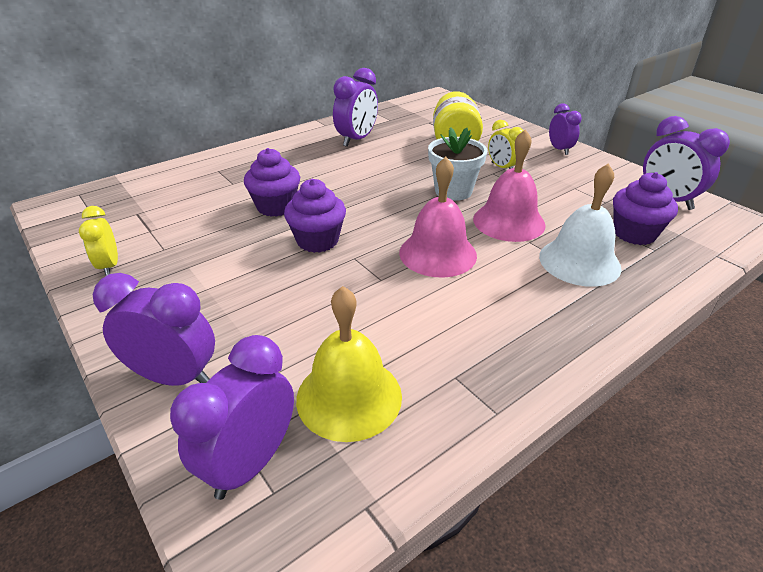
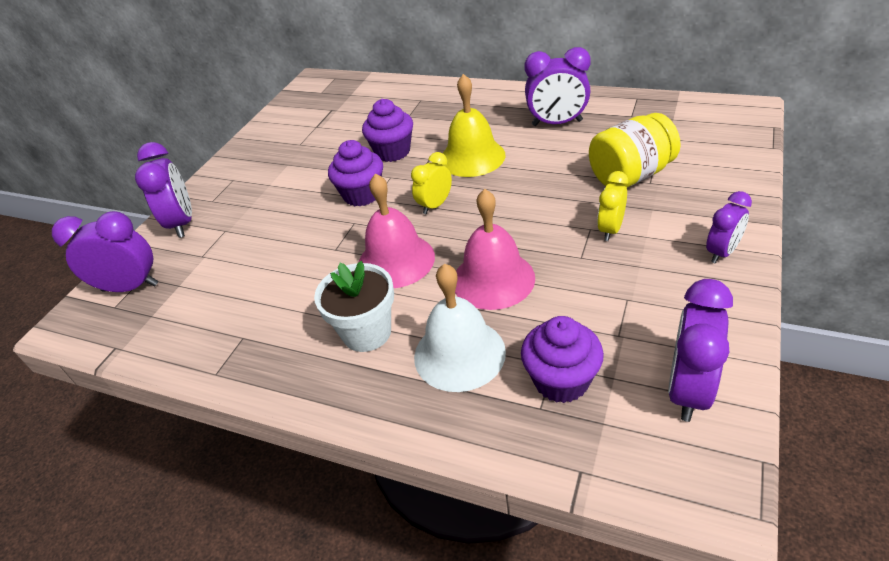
camera: 65 degrees right, 5 degrees up
(109, 266) = (266, 139): yellow clock -> yellow clock (435, 205)
(349, 397) = (198, 297): yellow bell -> yellow bell (472, 157)
(453, 191) = (518, 221): white flower pot -> white flower pot (367, 332)

